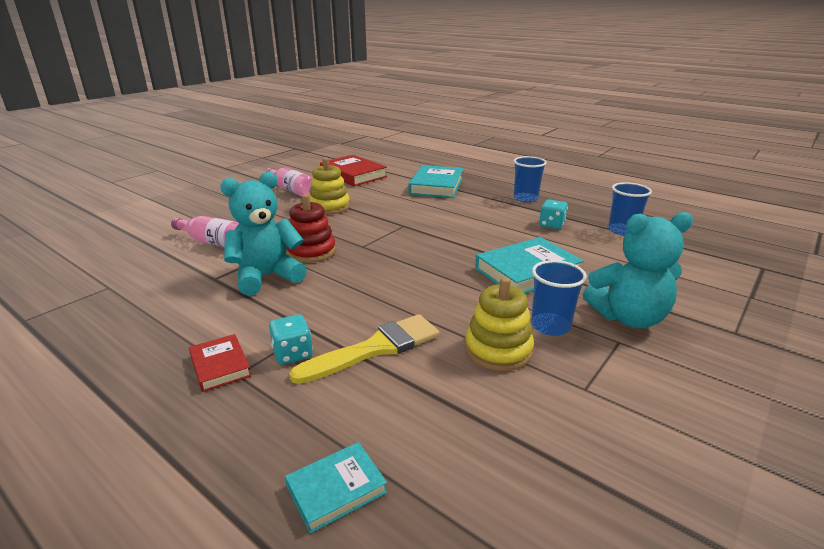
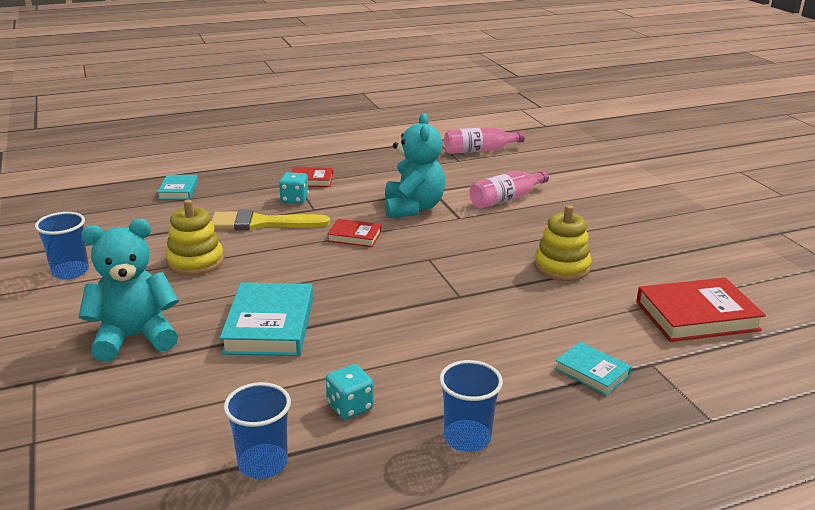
camera: 120 degrees right, 0 degrees up
(292, 190) = (644, 257): pink bottle -> pink bottle (479, 150)
(311, 251) = (443, 233): red stacking toy -> none
(354, 286) = (354, 236): none -> red book
(375, 348) = (262, 223): yellow brush -> yellow brush turned 90 degrees clockwise
(436, 186) = (592, 372): turquoise book -> turquoise book, size x0.55
(550, 326) = (184, 294): blue cup -> blue cup (70, 271)
(628, 318) = (135, 337): turquoise teddy bear -> turquoise teddy bear turned 45 degrees clockwise

